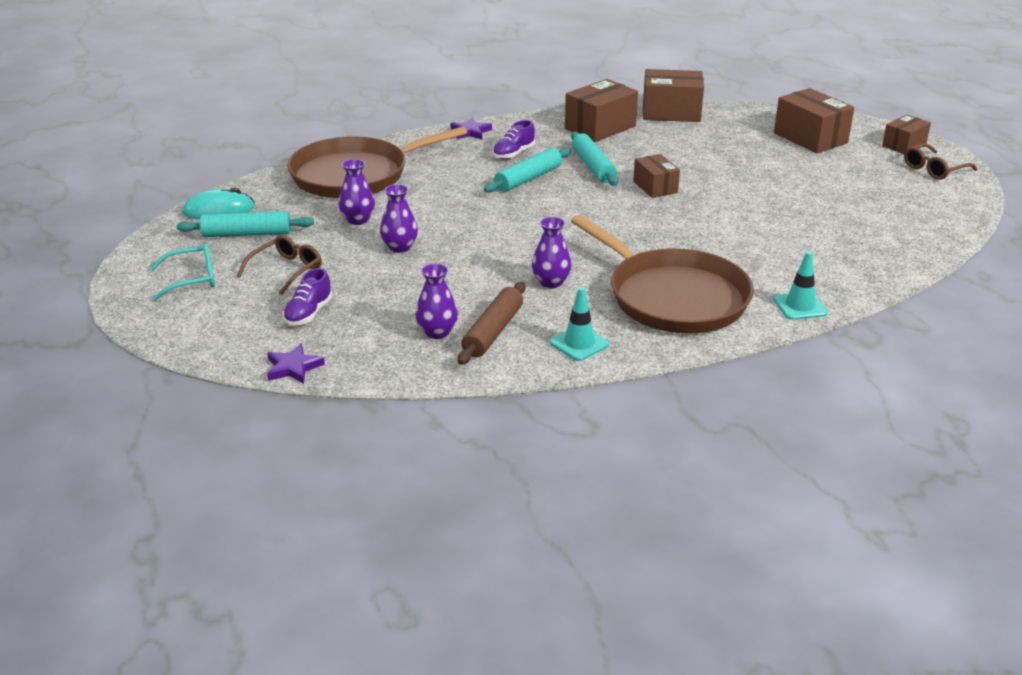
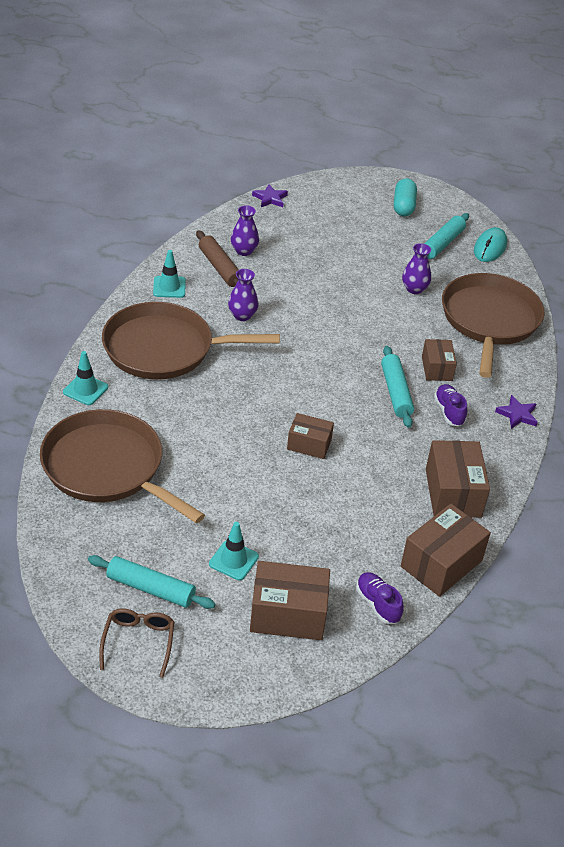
camera: 125 degrees right, 10 degrees up
(191, 279) = (403, 206): turquoise glasses -> turquoise capsule
(286, 270) = (376, 237): brown glasses -> none
(308, 314) = (317, 224): purple shoe -> purple shoe (377, 604)
(400, 247) = (356, 286): purple vase -> none
(593, 166) = (380, 437): turquoise rolling pin -> turquoise rolling pin (150, 588)
(812, 169) = (233, 560): none -> turquoise traffic cone
(848, 249) = (107, 468): none -> brown pan
(904, 145) = (200, 670): brown box -> brown box (436, 368)

